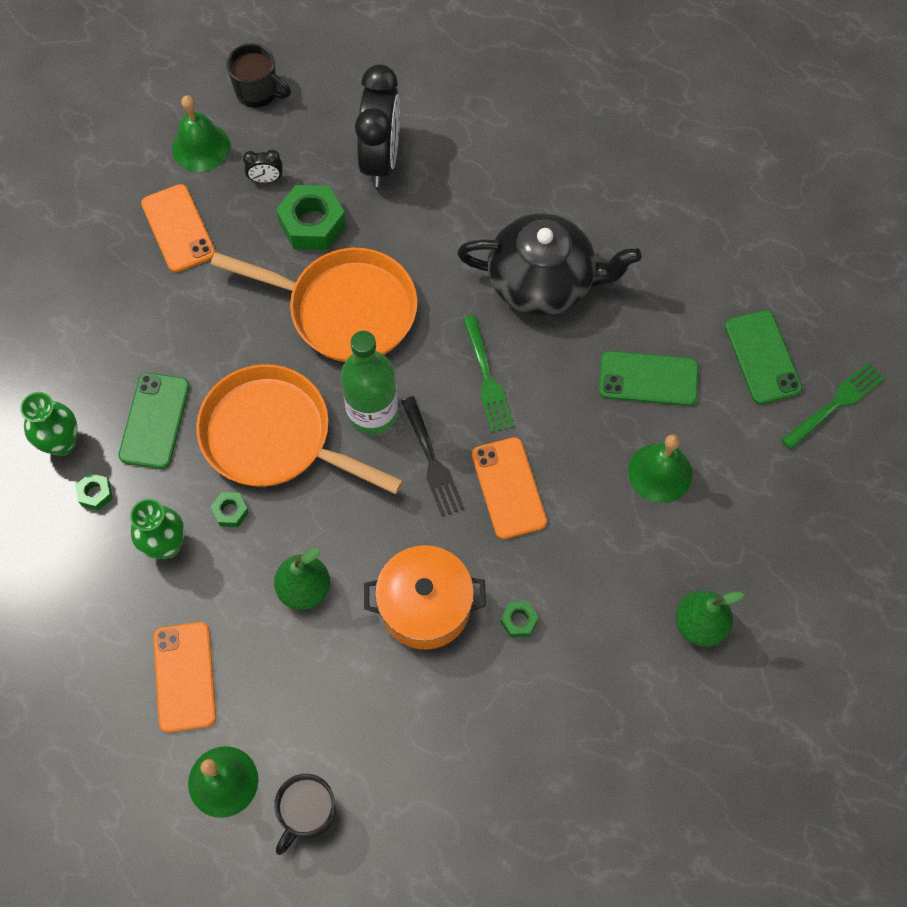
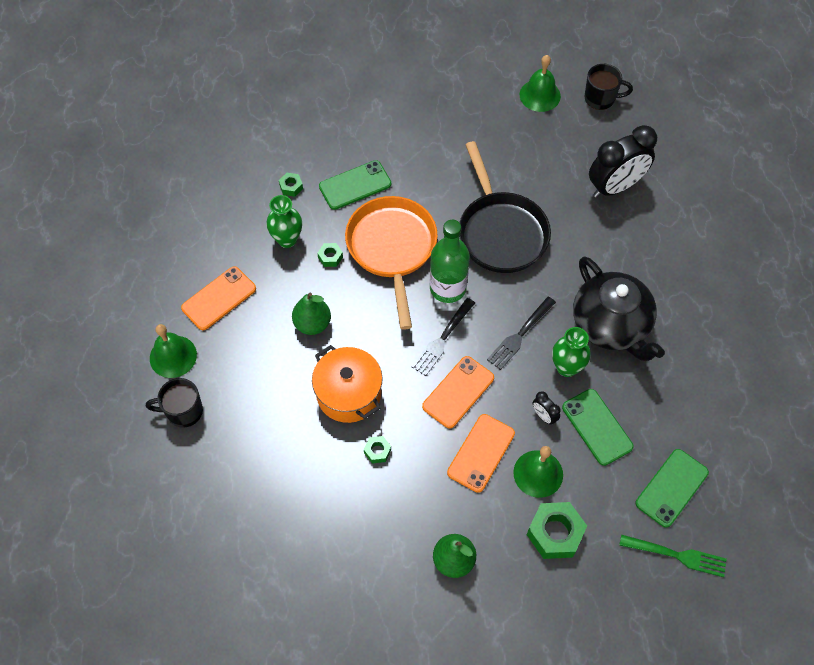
camera: 55 degrees right, 5 degrees down
(62, 443) = (308, 152): green vase -> green vase (566, 367)
(178, 228) = (479, 119): orange phone -> orange phone (481, 453)
(258, 92) = (600, 98): black mug -> black mug turned 75 degrees counterclockwise
(266, 179) = (548, 139): black clock -> black clock (544, 416)
(312, 224) = (540, 180): green nut -> green nut (555, 533)
(345, 309) = (500, 232): orange pan -> black pan
(486, 377) = (520, 334): green fork -> black fork

